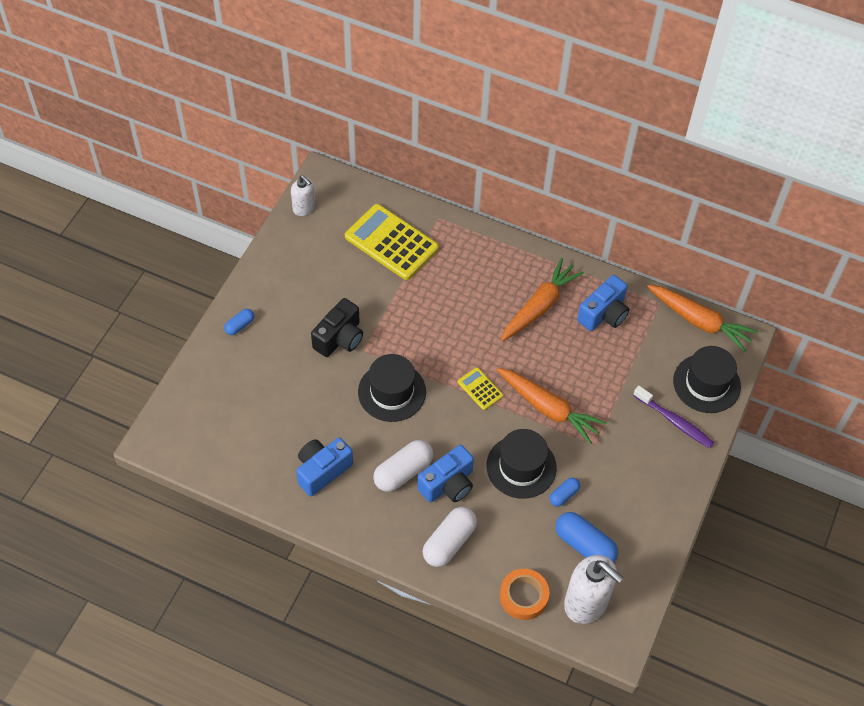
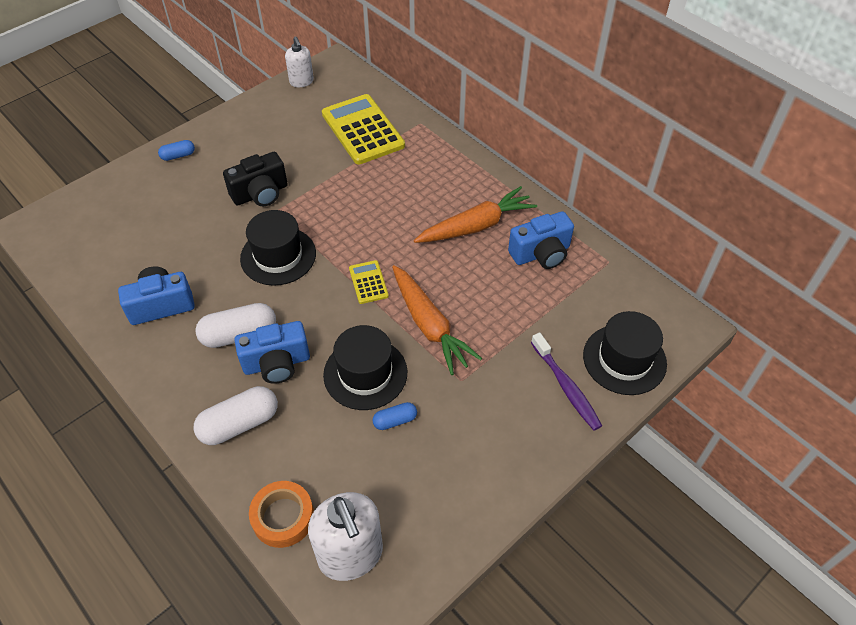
camera: 25 degrees right, 5 degrees down
(584, 545) = (387, 485): blue capsule -> none
(699, 321) = (646, 293): orange carrot -> none

